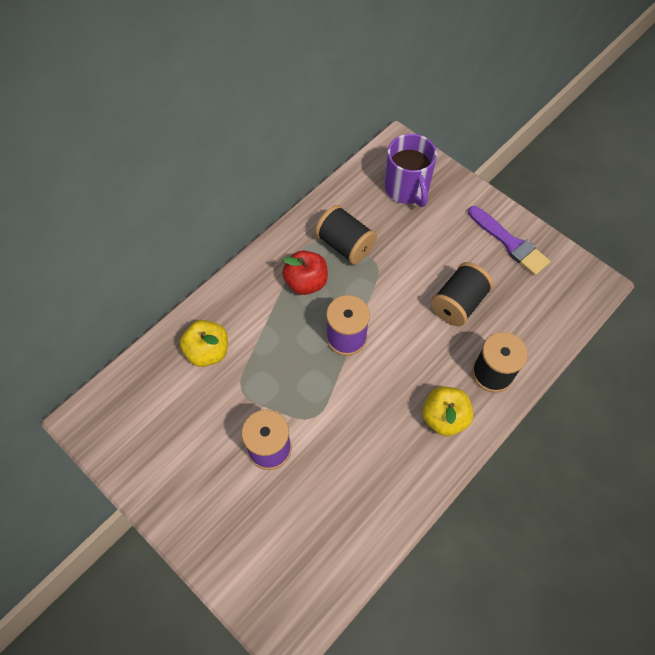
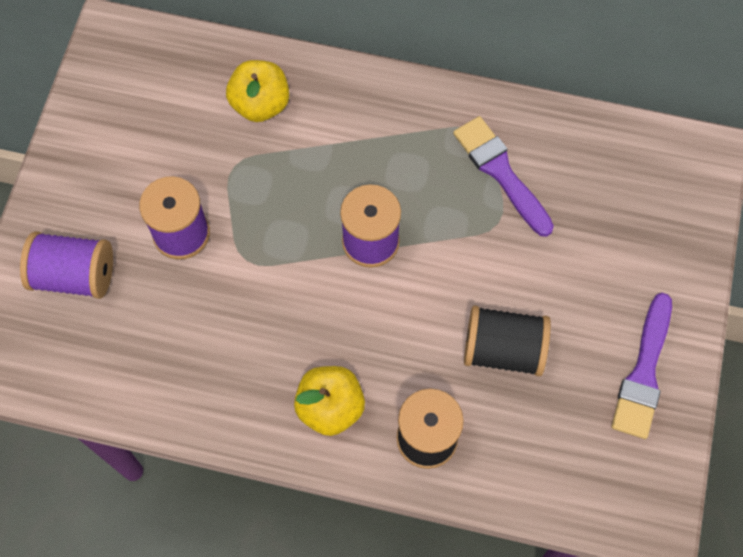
camera: 60 degrees right, 5 degrees up
(256, 537) = (75, 275): none -> purple spool
(306, 282) = (417, 157): red apple -> none
(345, 245) = (500, 172): black spool -> purple brush
(407, 188) = (641, 201): purple mug -> none

